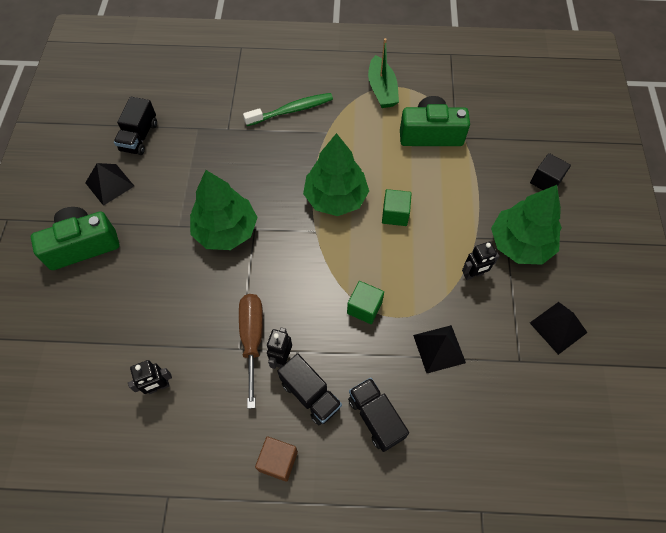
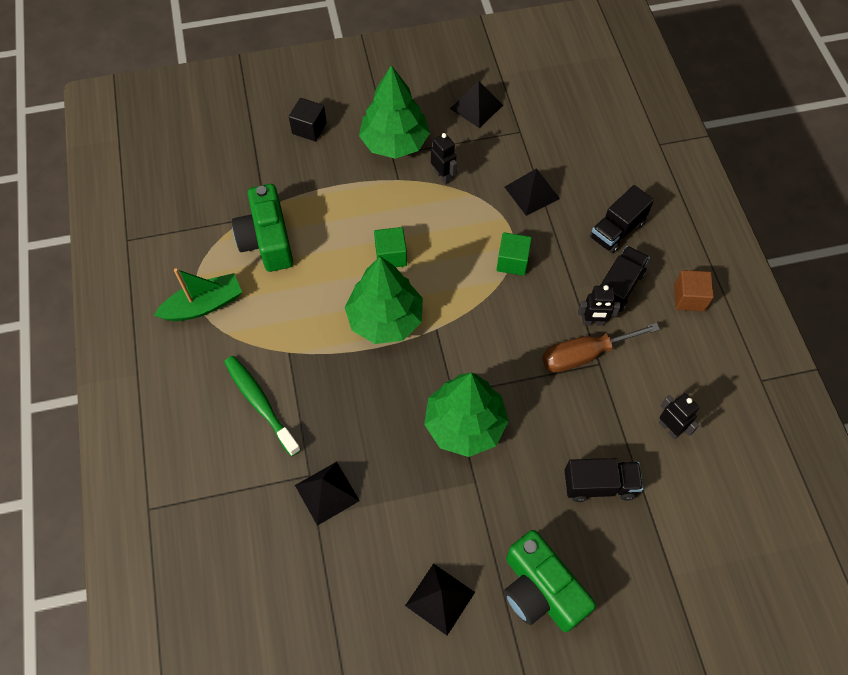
camera: 105 degrees left, 0 degrees up
(139, 137) = (350, 592): black truck -> black truck (599, 485)
(211, 136) = (327, 493): none -> black pyramid

